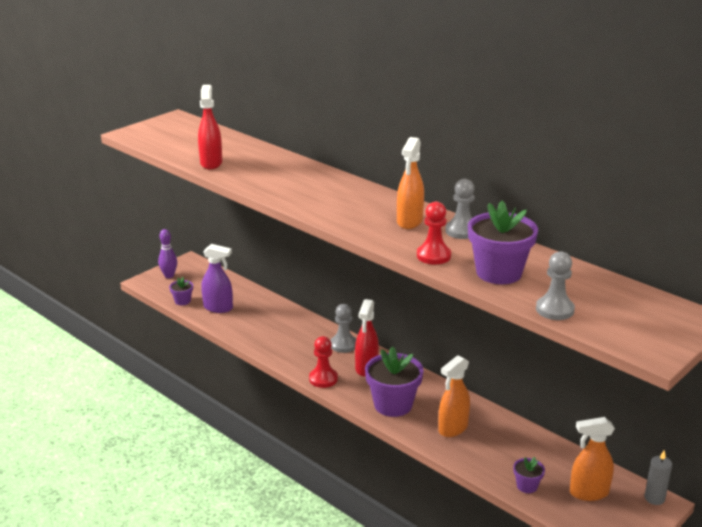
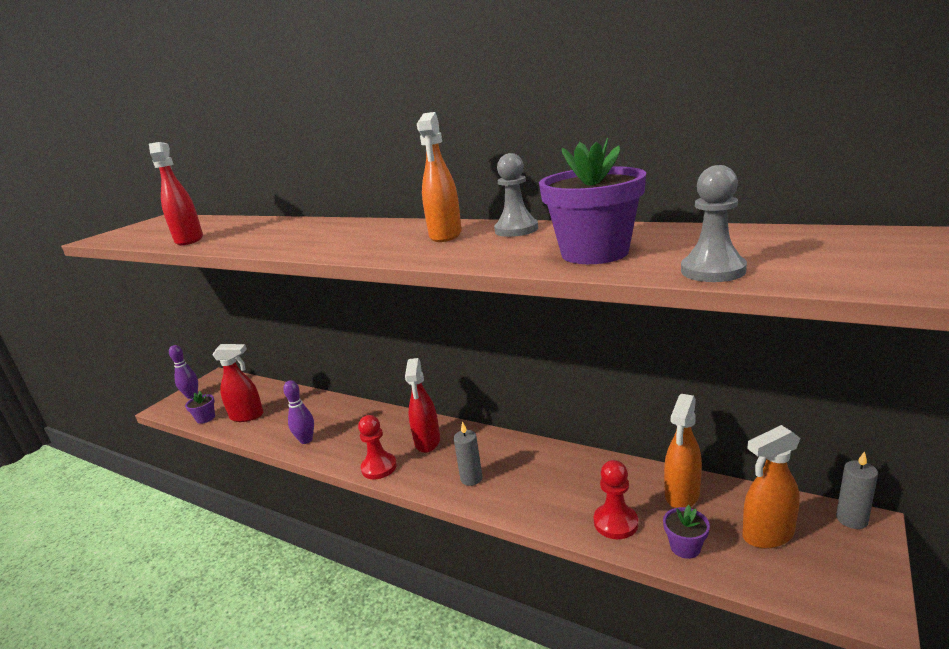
camera: 10 degrees left, 5 degrees down
(218, 308) = (247, 416): purple spray bottle -> red spray bottle
(267, 342) = (306, 440): none -> purple bowling pin
(343, 345) = (395, 422): grey pawn -> none
(393, 405) = (471, 478): purple flower pot -> grey candle
(433, 256) = (493, 256): red pawn -> red pawn (615, 523)
(453, 428) = (554, 490): orange spray bottle -> orange spray bottle (682, 495)

